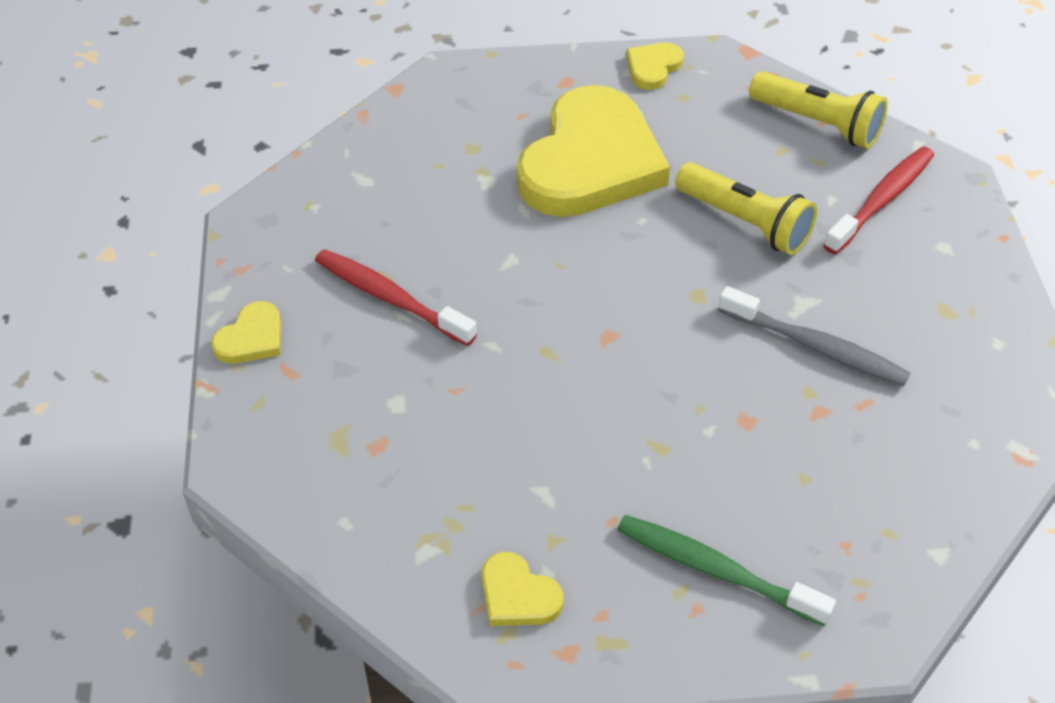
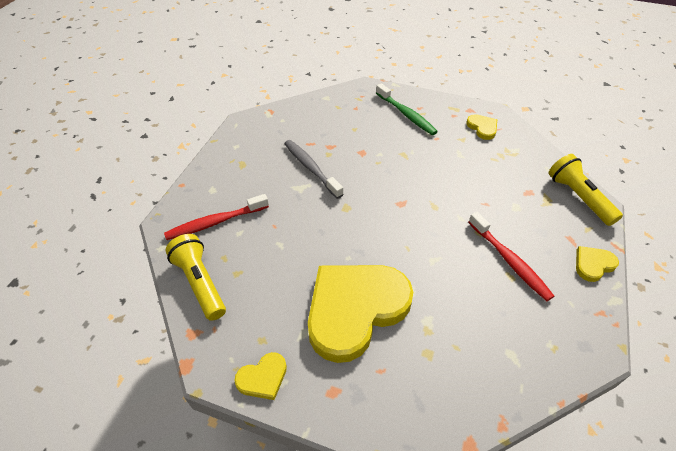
camera: 155 degrees left, 0 degrees up
(745, 222) = (295, 235): yellow flashlight -> yellow flashlight (578, 197)

